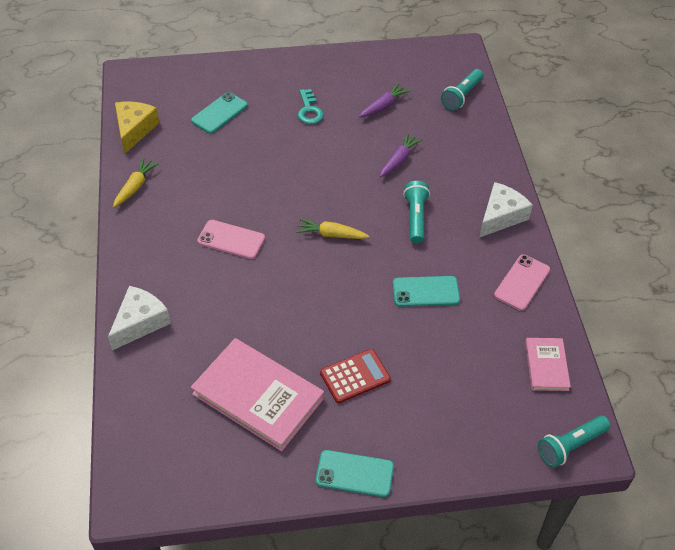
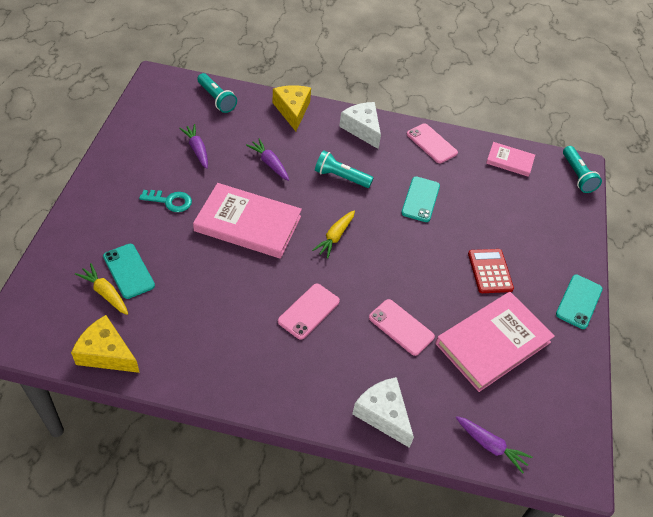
camera: 75 degrees left, 0 degrees up
(134, 416) = (490, 446): none -> purple carrot
(135, 187) = (196, 374): yellow carrot -> yellow carrot (105, 293)
(243, 313) = (401, 327): none -> pink phone
(312, 168) = (248, 224): none -> pink book
(487, 154) = (292, 110): none -> yellow cheese

